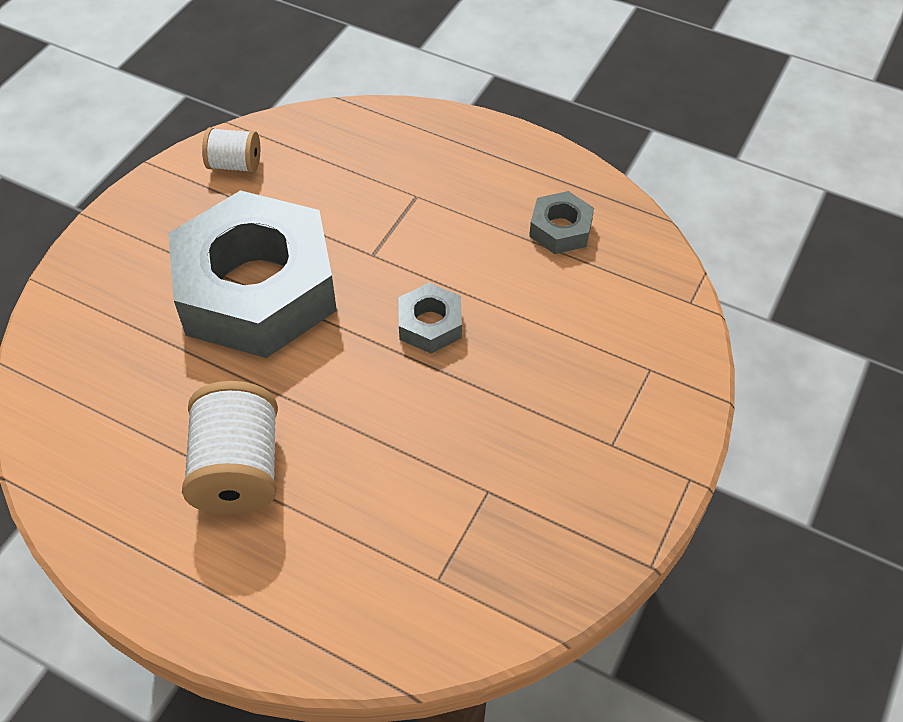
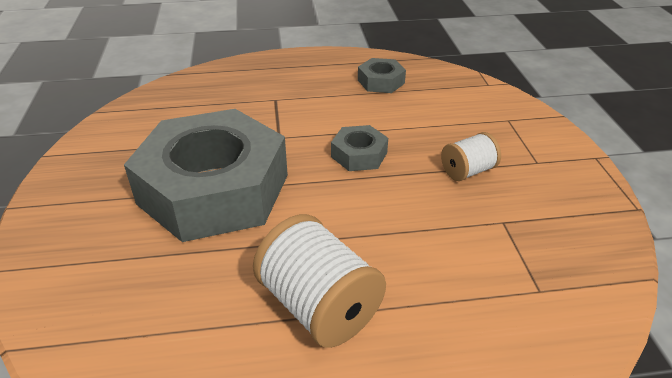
camera: 35 degrees left, 15 degrees down
(235, 165) = (124, 130): white spool -> white spool (467, 171)

